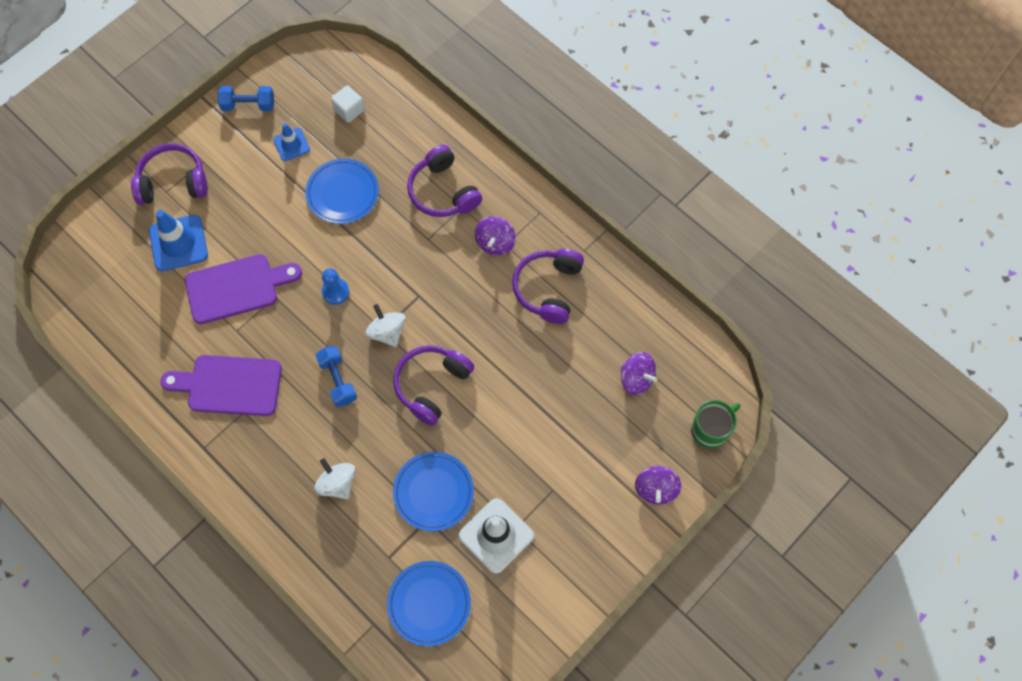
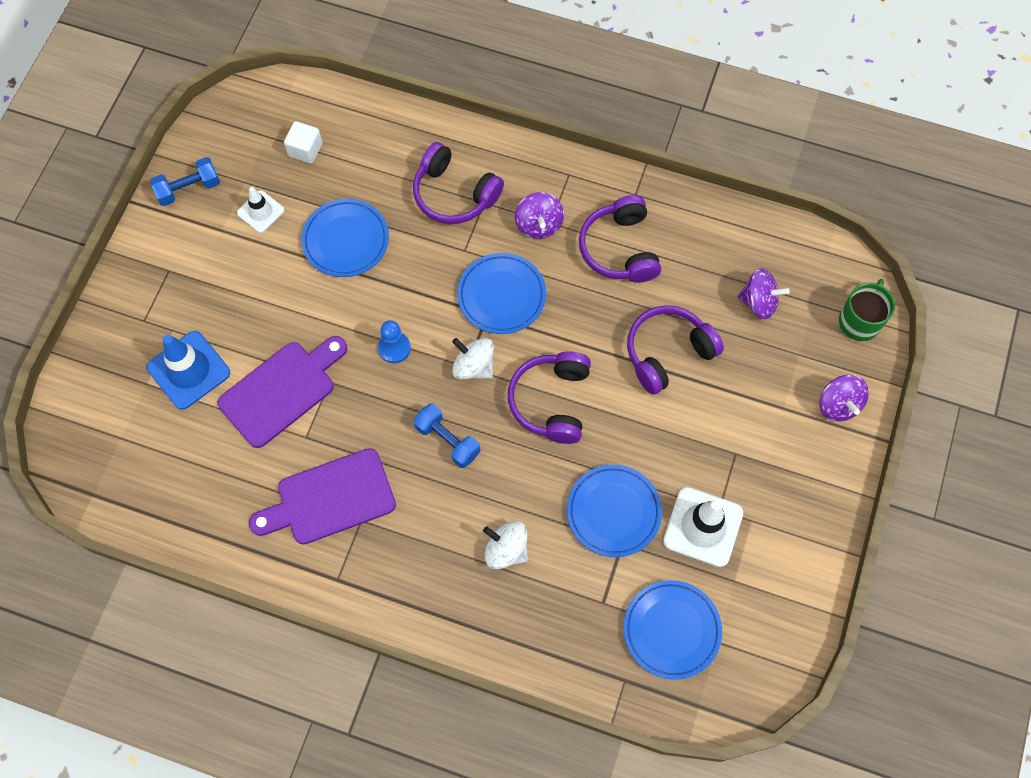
camera: 25 degrees left, 0 degrees up
(173, 182) = (146, 307): purple headphones -> purple headphones (668, 353)
(291, 144) = (260, 211): blue traffic cone -> white traffic cone
(437, 286) = (501, 296): none -> blue plate

